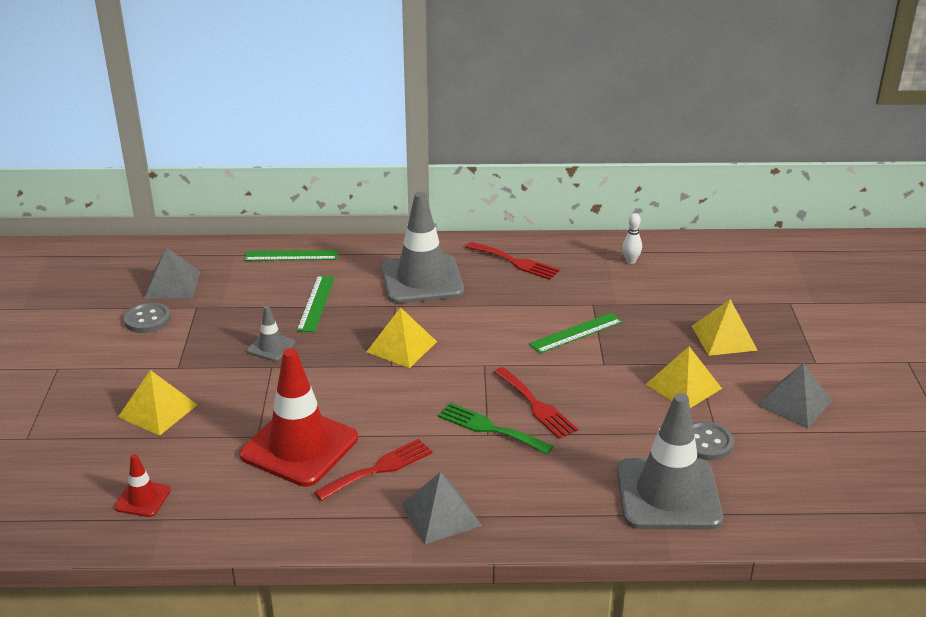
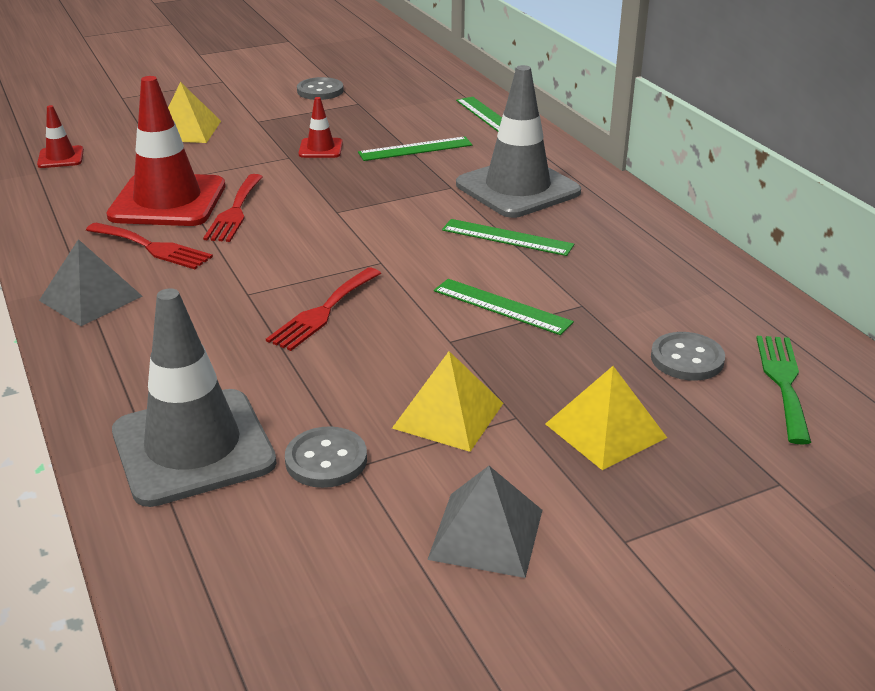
camera: 65 degrees right, 0 degrees up
(172, 285) = (384, 85): grey pyramid -> none
(271, 347) = (320, 148): grey traffic cone -> red traffic cone
(401, 346) = (376, 208): yellow pyramid -> none
(489, 305) = (507, 237): none -> green ruler
(490, 428) = (259, 292): green fork -> green fork (783, 382)
(515, 262) = (620, 232): red fork -> red fork (235, 211)
(630, 261) = (723, 311): white bowling pin -> none
(671, 289) = (687, 359): none -> grey button

